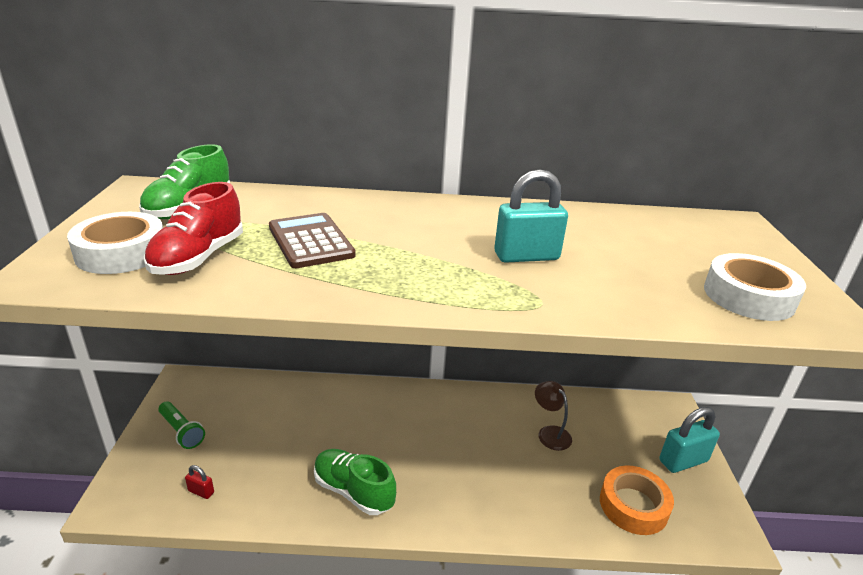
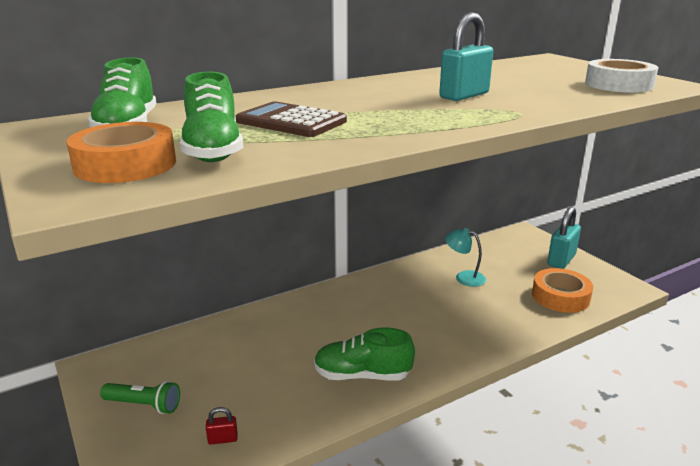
camera: 30 degrees left, 5 degrees down
(121, 252) = (125, 165): white tape -> orange tape
(198, 258) = (213, 150): red shoe -> green shoe
(550, 433) = (464, 277): brown lamp -> turquoise lamp

